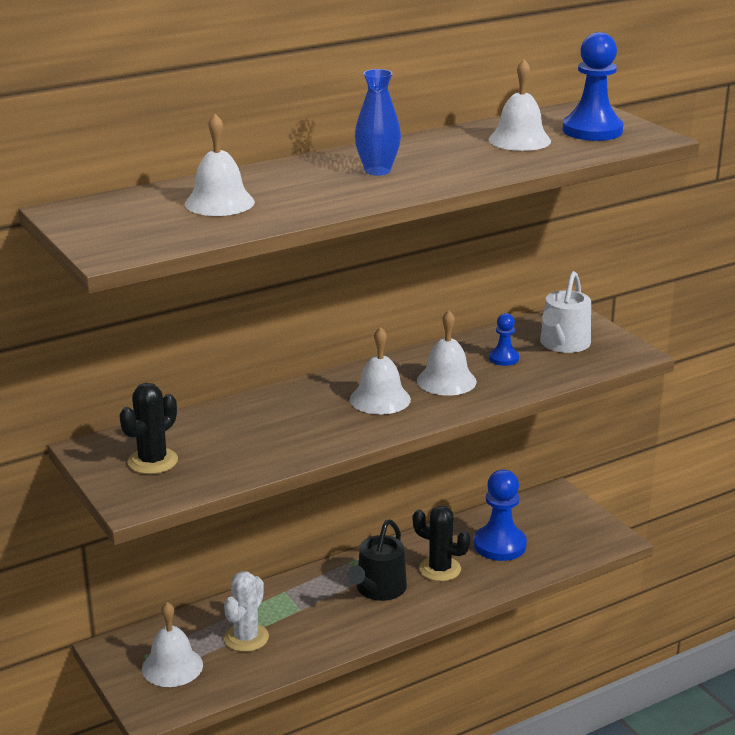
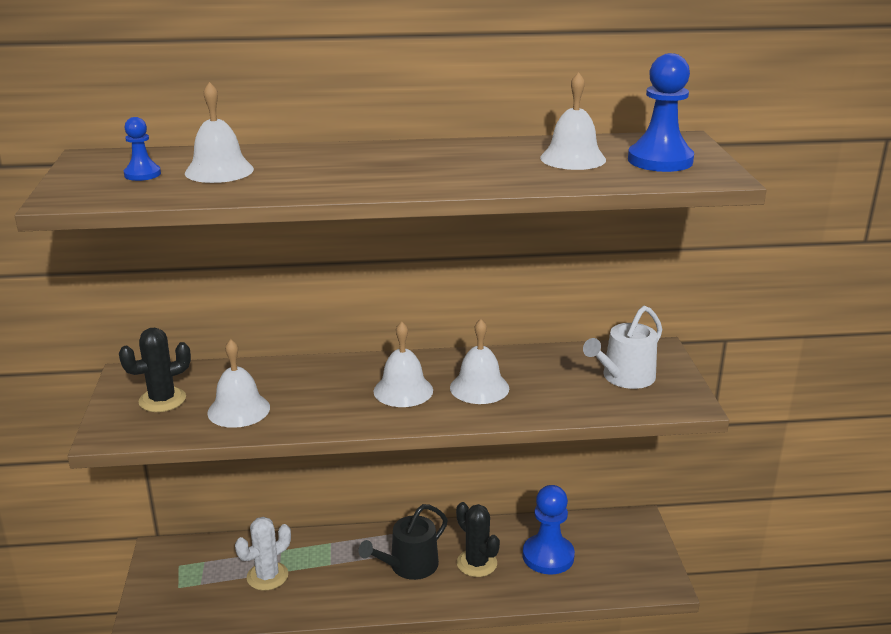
camera: 25 degrees right, 0 degrees up
(172, 666) = (191, 583): white bell -> white bell (238, 410)
(377, 171) = (397, 165): blue vase -> none
(503, 358) = (553, 378): blue pawn -> blue pawn (142, 174)

